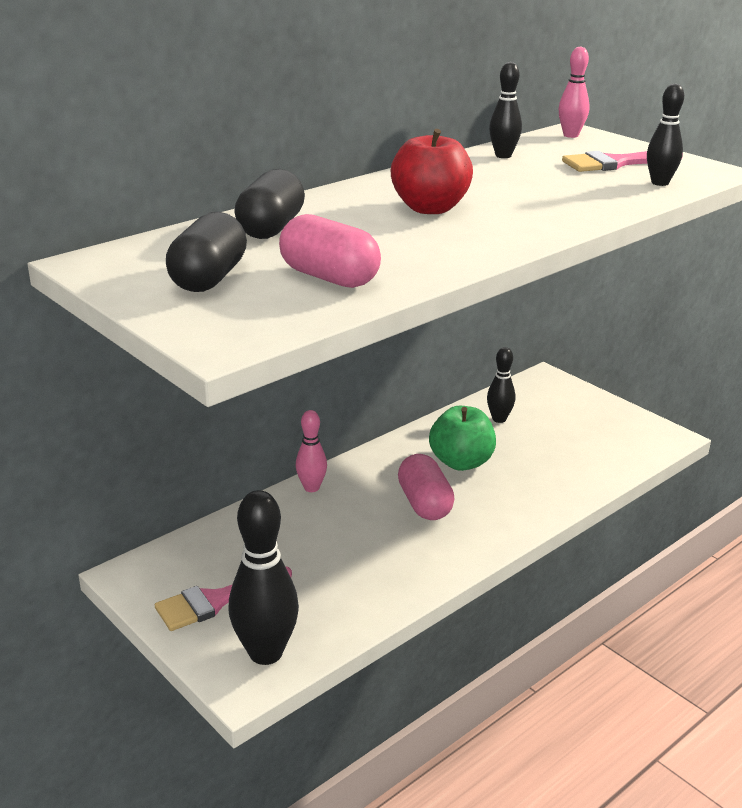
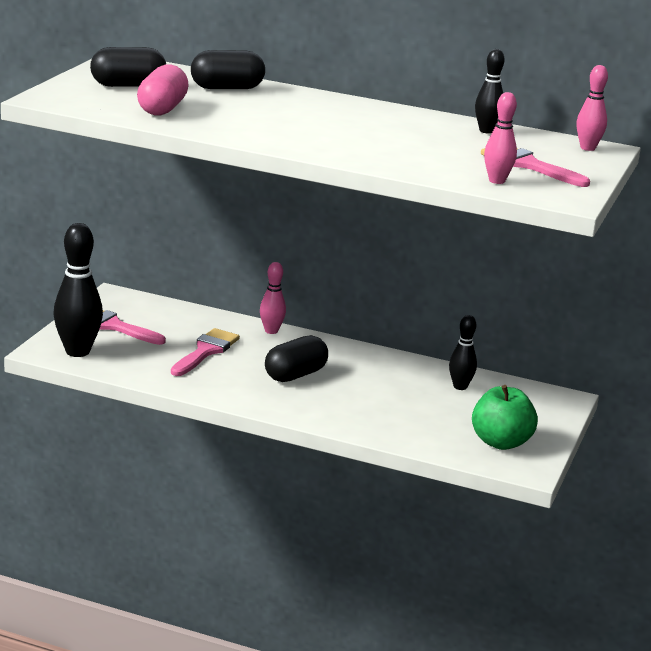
camera: 60 degrees right, 5 degrees down
(332, 548) = (206, 351): none -> pink brush
(424, 504) = (295, 375): pink capsule -> black capsule
(430, 208) = (324, 120): red apple -> none
(461, 462) = (371, 380): green apple -> green apple (501, 442)
(660, 183) = (497, 181): black bowling pin -> pink bowling pin

